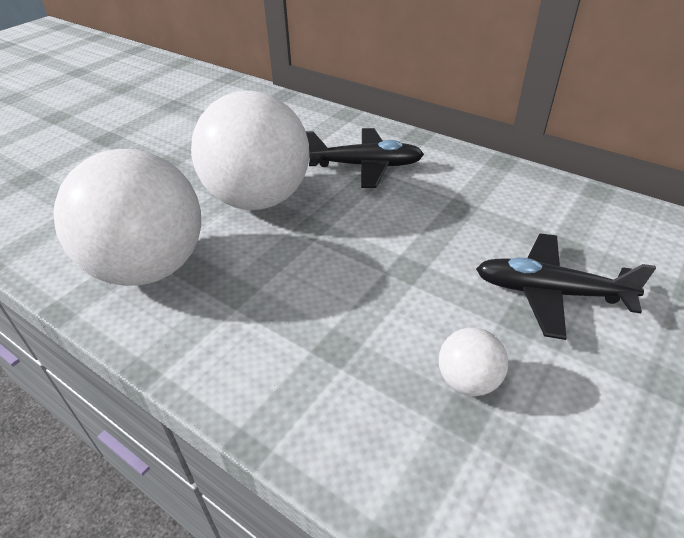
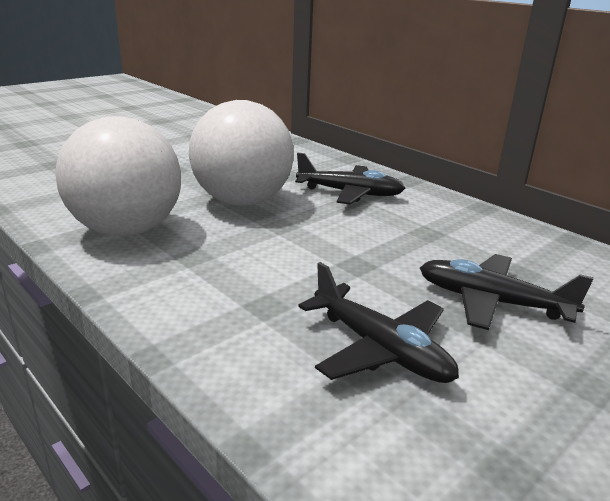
camera: 10 degrees right, 15 degrees down
(468, 381) = (380, 349): white ball -> black plane

